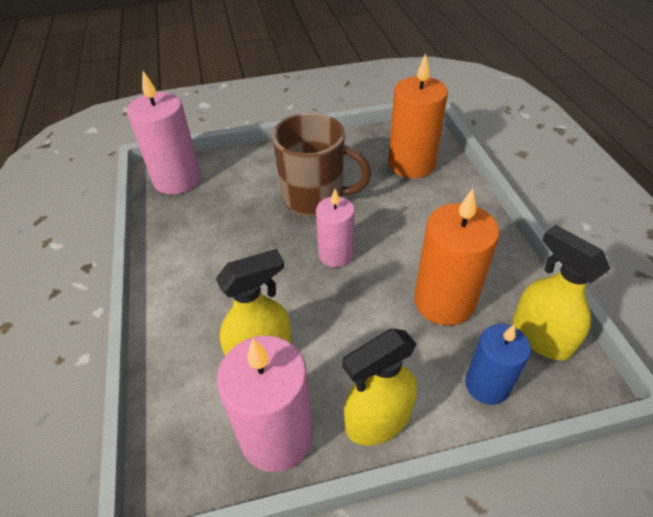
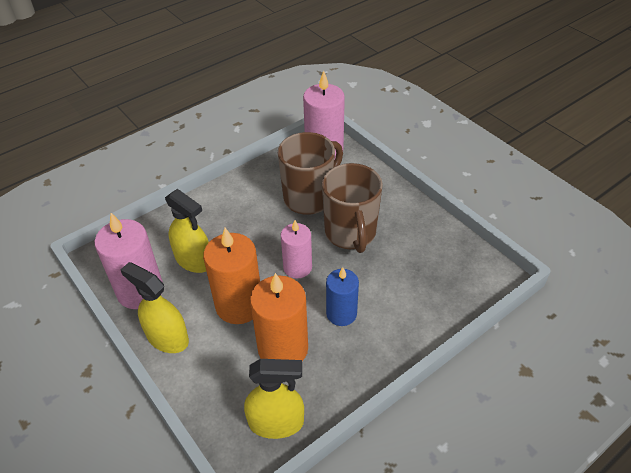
camera: 65 degrees right, 0 degrees up
(239, 213) = (309, 198): none -> brown mug
(411, 164) = (437, 282): orange candle -> orange candle (239, 305)
(487, 385) = (217, 394): blue candle -> blue candle (341, 313)
(540, 336) = (276, 422): yellow spray bottle -> yellow spray bottle turned 60 degrees clockwise

